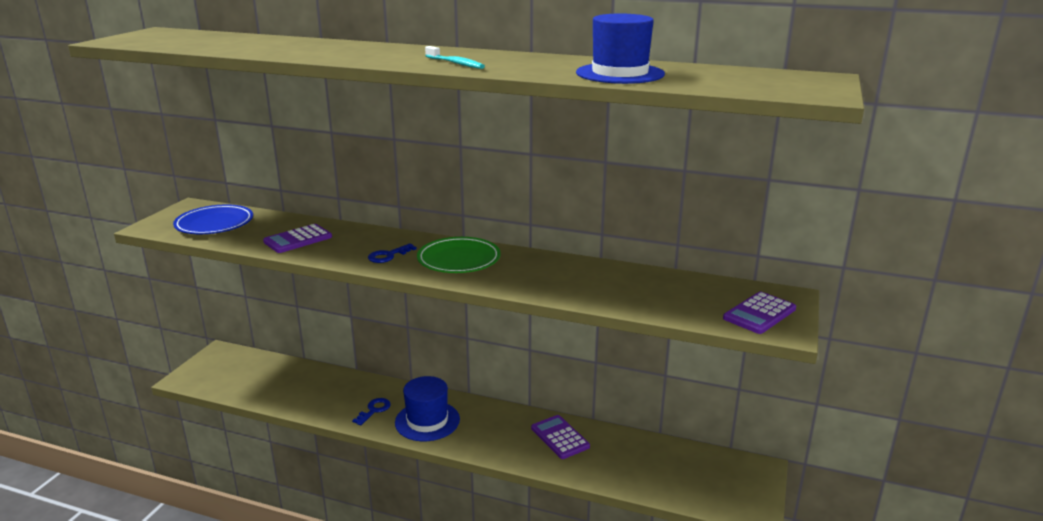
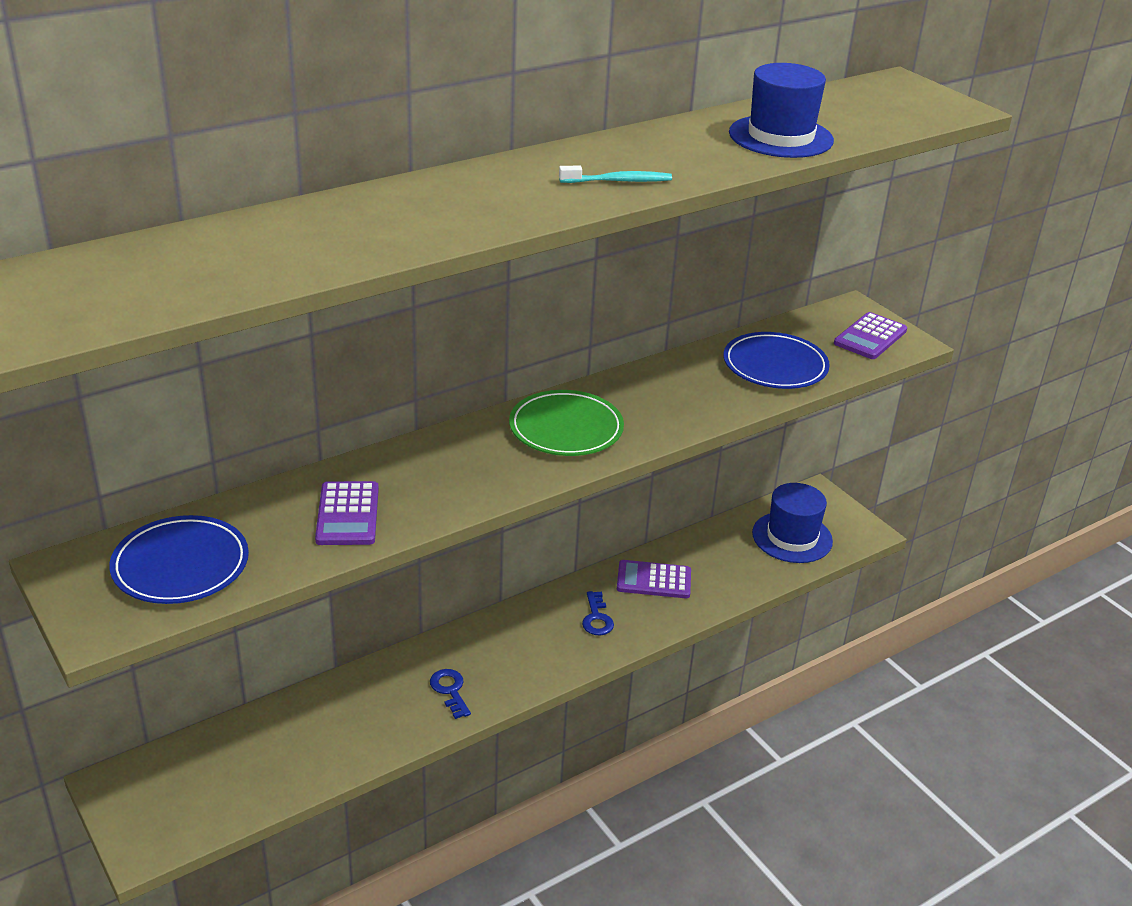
camera: 55 degrees left, 10 degrees up
(388, 256) = (493, 468): blue key -> blue key (597, 618)
(427, 421) = (521, 658): blue hat -> blue hat (792, 537)
(647, 294) = (775, 366): none -> blue plate
(759, 314) = (870, 337): purple calculator -> purple calculator turned 45 degrees clockwise

